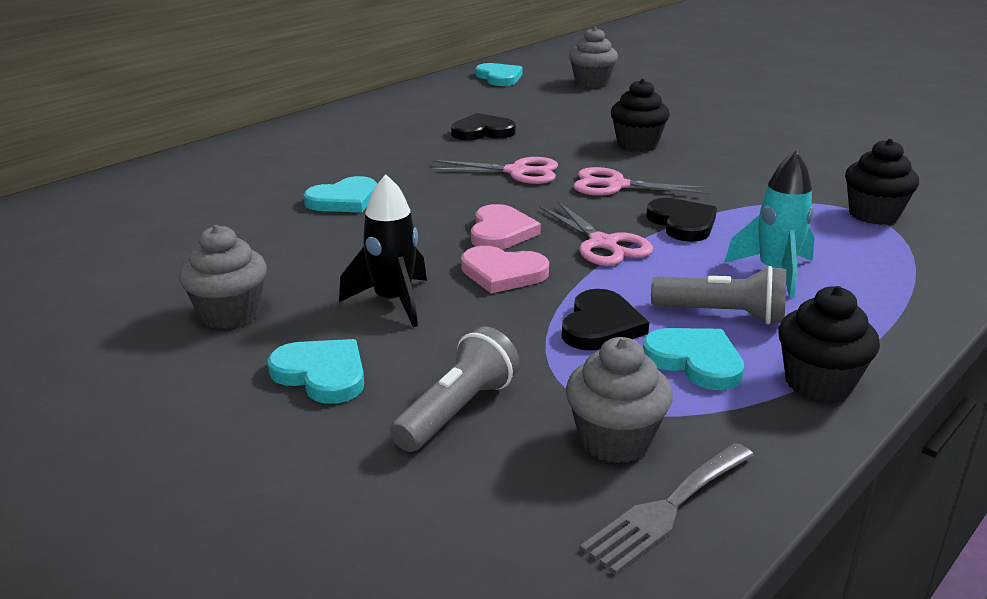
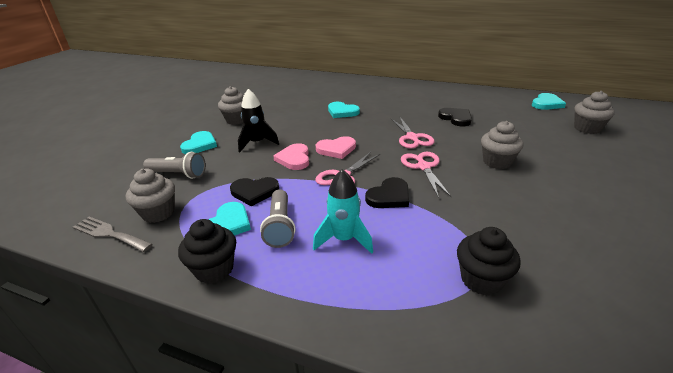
camera: 70 degrees right, 5 degrees up
(637, 145) = (497, 162): black cupcake -> grey cupcake

